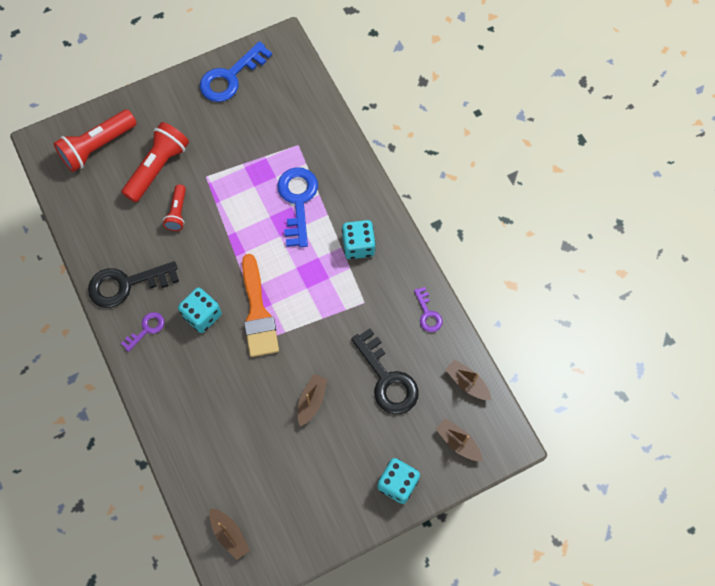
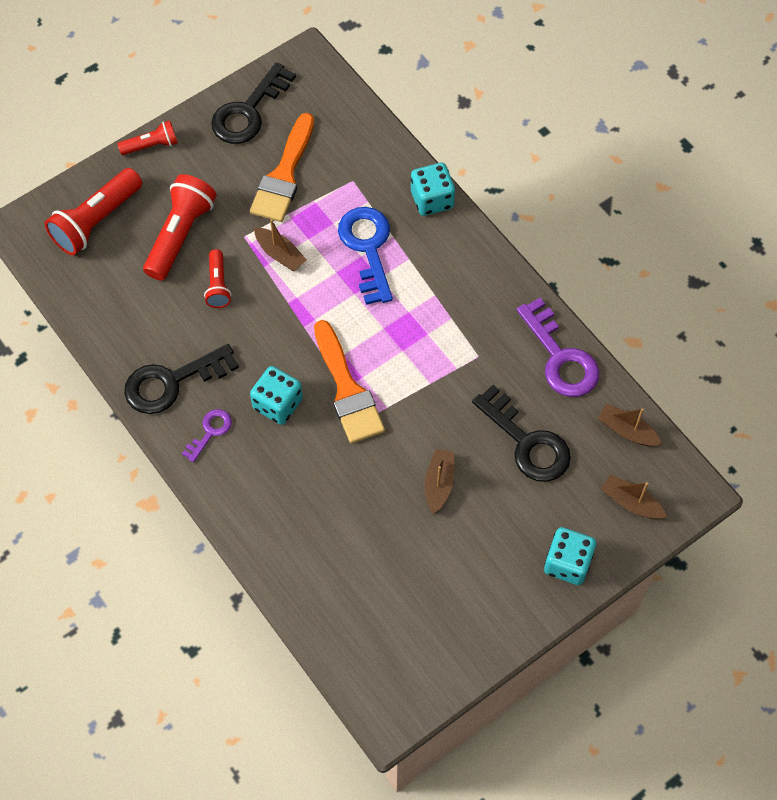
camera: 10 degrees left, 5 degrees down
(151, 93) = (151, 145): none -> red flashlight
(229, 534) = (371, 659): brown boat -> brown boat (280, 254)
(231, 77) = (248, 111): blue key -> black key
(246, 132) = (284, 175): none -> orange brush
(358, 246) = (456, 290): turquoise dice -> turquoise dice (432, 199)
(427, 313) = (560, 357): purple key -> purple key, size x1.89

